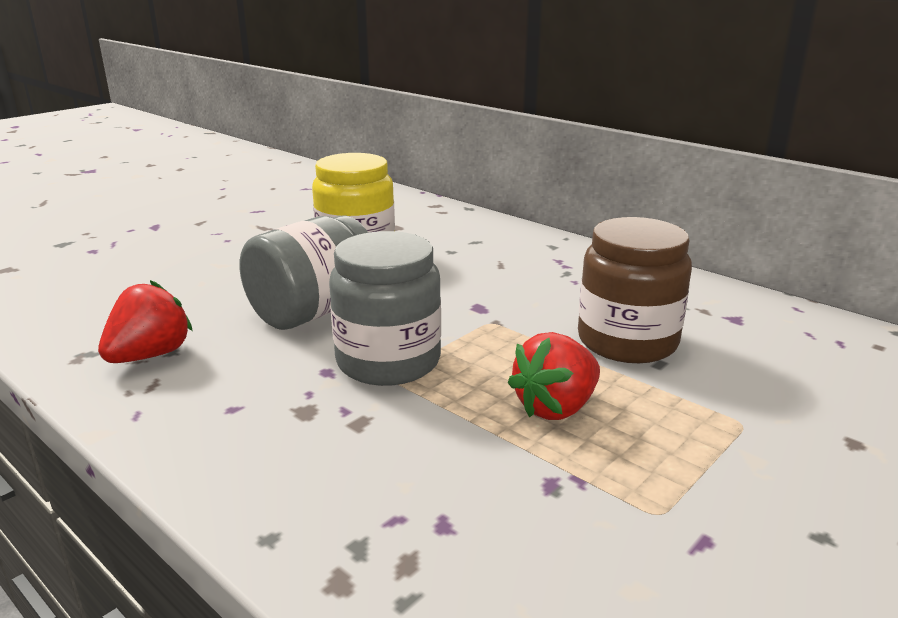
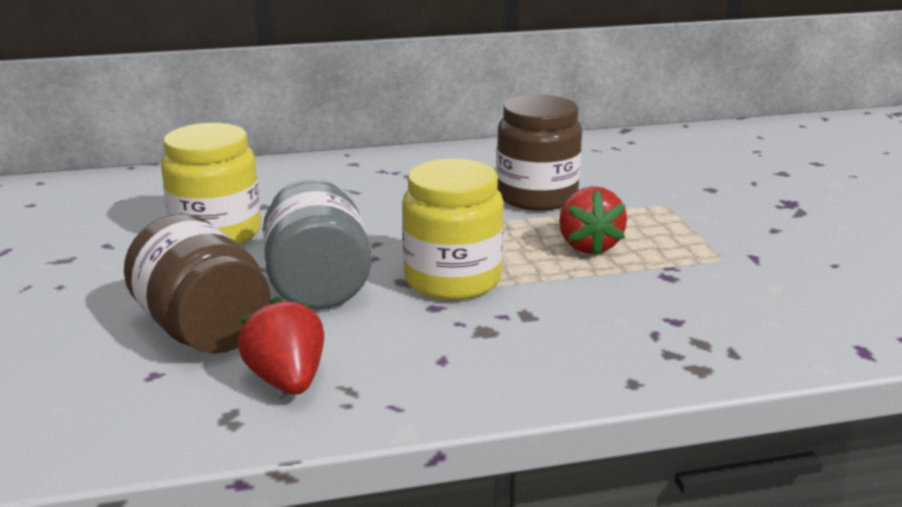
camera: 55 degrees left, 0 degrees up
(204, 300) = (204, 330): none -> brown jar
(388, 361) = (452, 279): grey jar -> yellow jar

